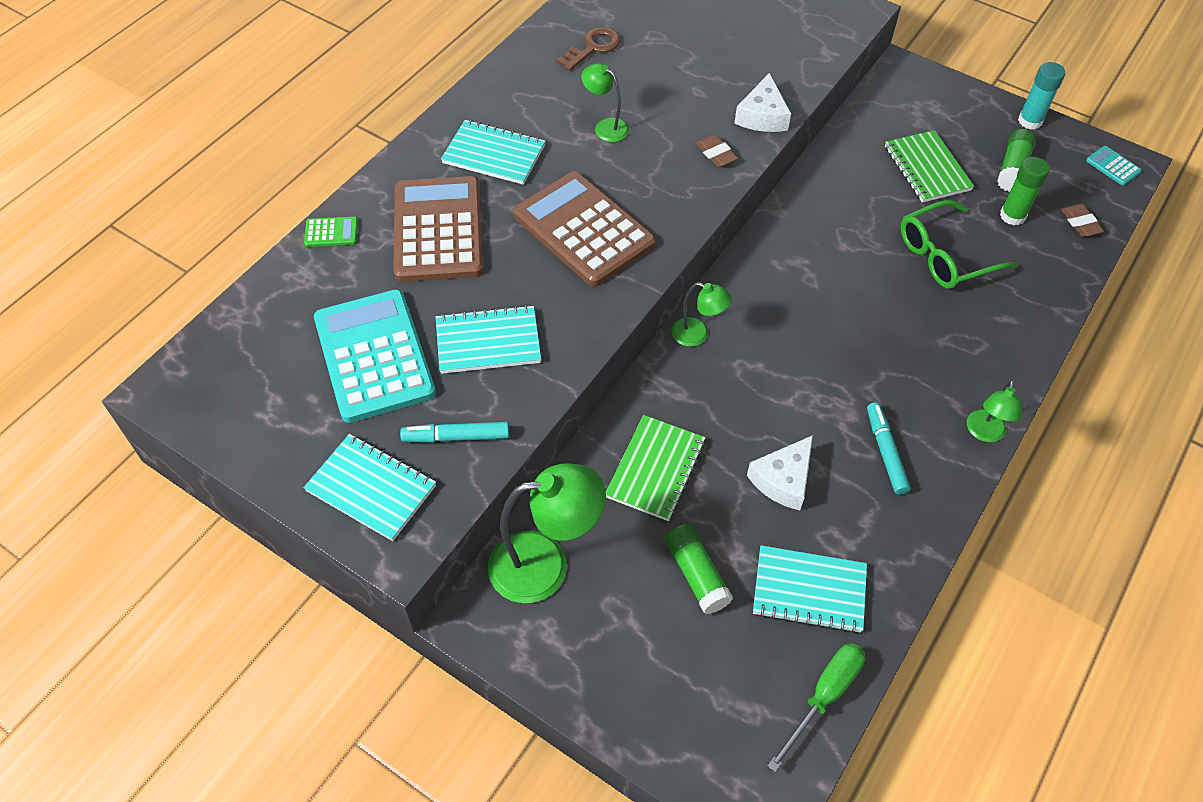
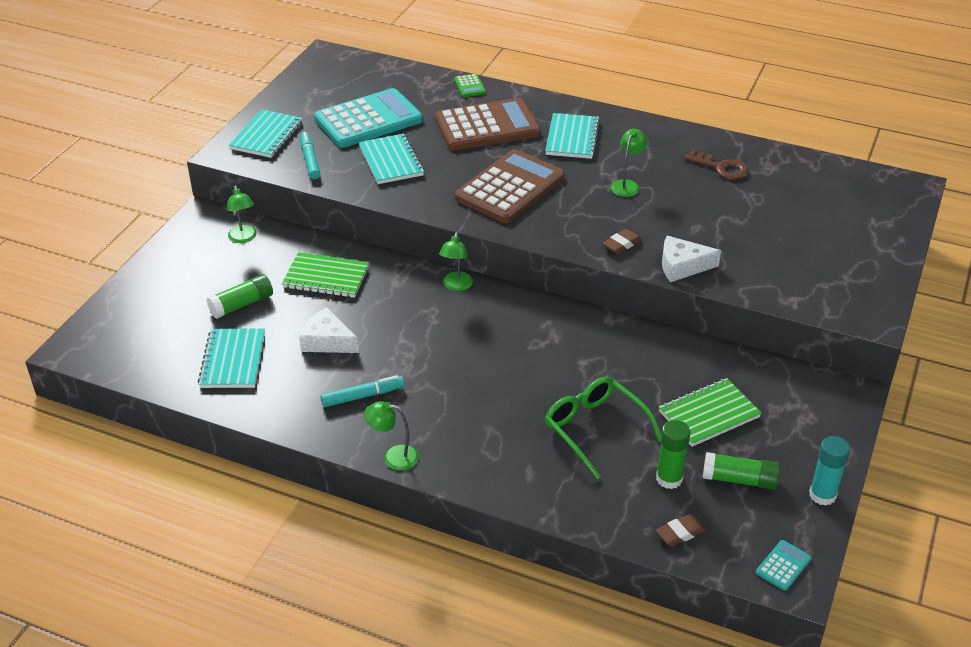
camera: 80 degrees right, 15 degrees down
(545, 564) = (243, 238): green lamp -> green lamp, size x0.53
(823, 697) = (150, 372): green screwdriver -> none

